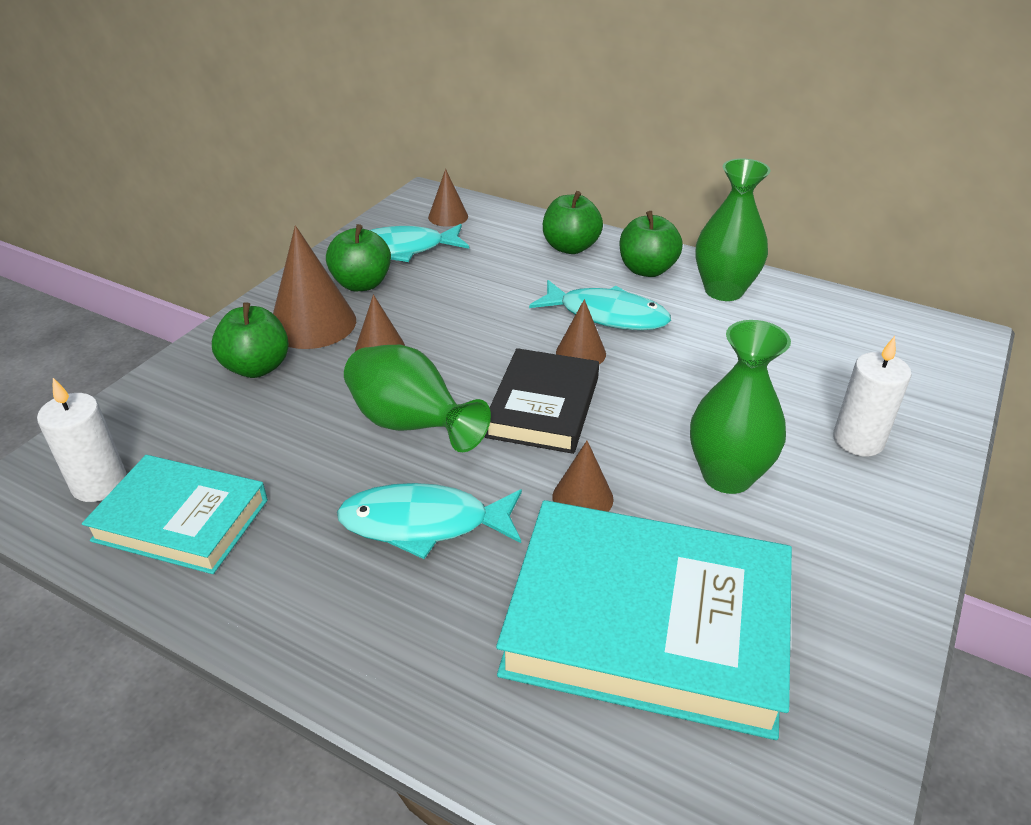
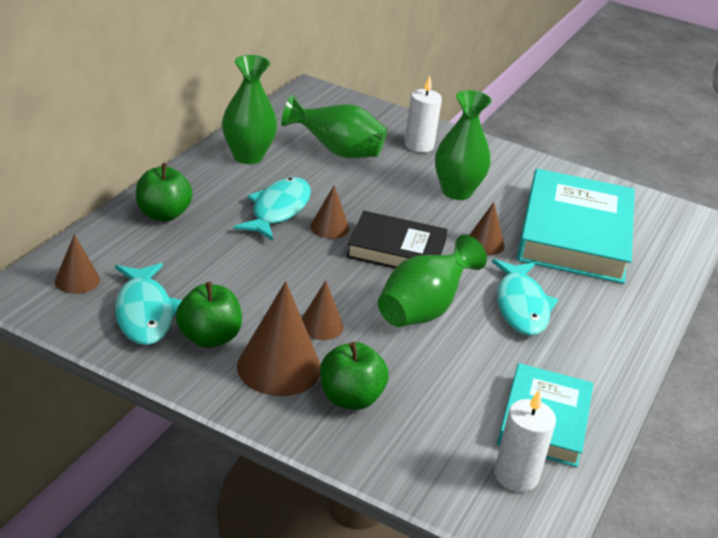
camera: 95 degrees left, 5 degrees down
(647, 270) = (210, 183): green apple -> none
(780, 358) = (337, 152): none -> green vase

